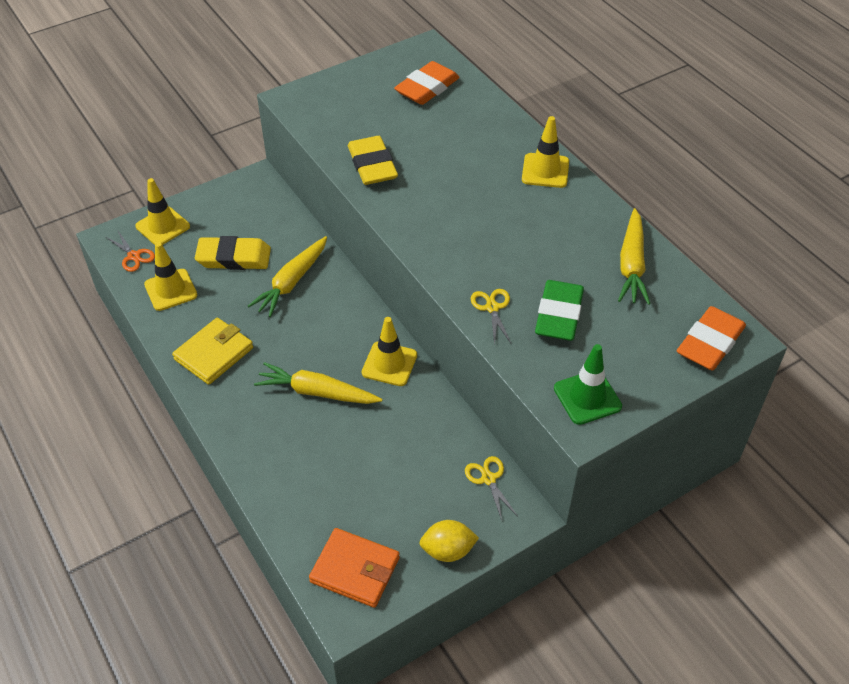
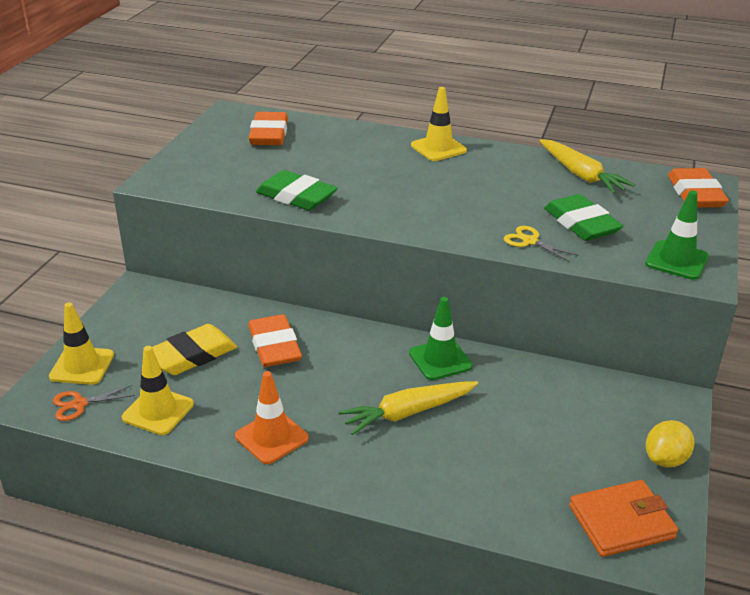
camera: 40 degrees left, 15 degrees down
(134, 256) = (79, 404): orange scissors -> orange scissors turned 150 degrees clockwise
(214, 354) = (271, 437): yellow wallet -> orange traffic cone
(292, 282) = (274, 346): yellow carrot -> orange eraser
(372, 165) = (296, 196): yellow eraser -> green eraser
(389, 364) = (440, 360): yellow traffic cone -> green traffic cone
(488, 479) = (622, 393): yellow scissors -> none

